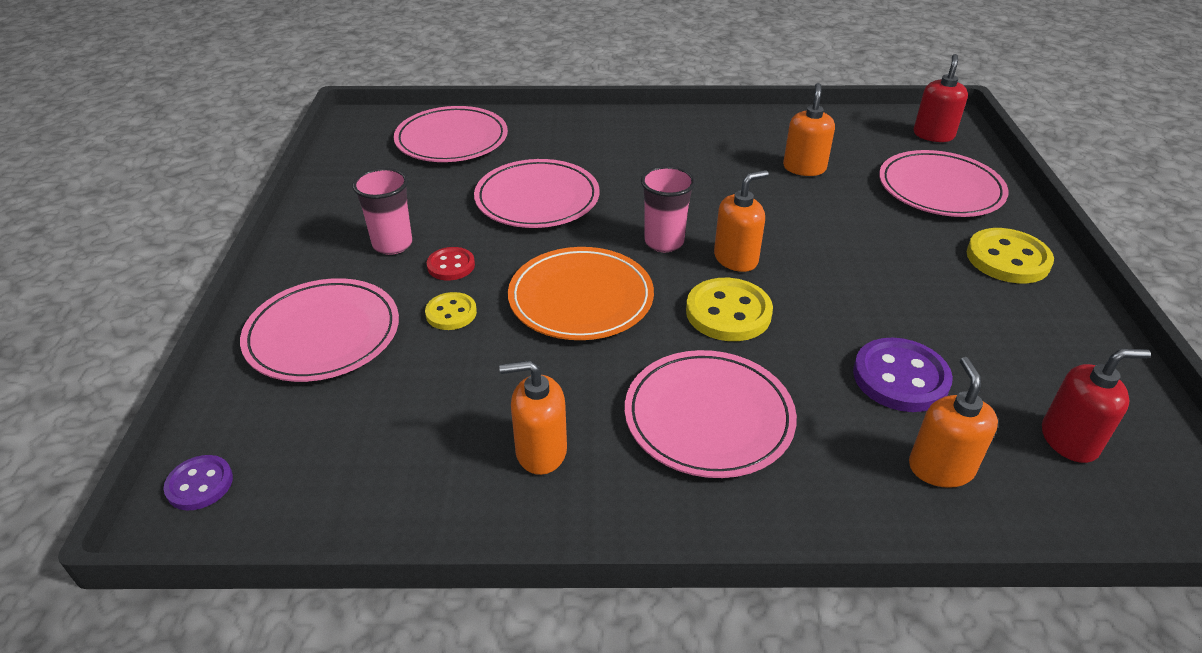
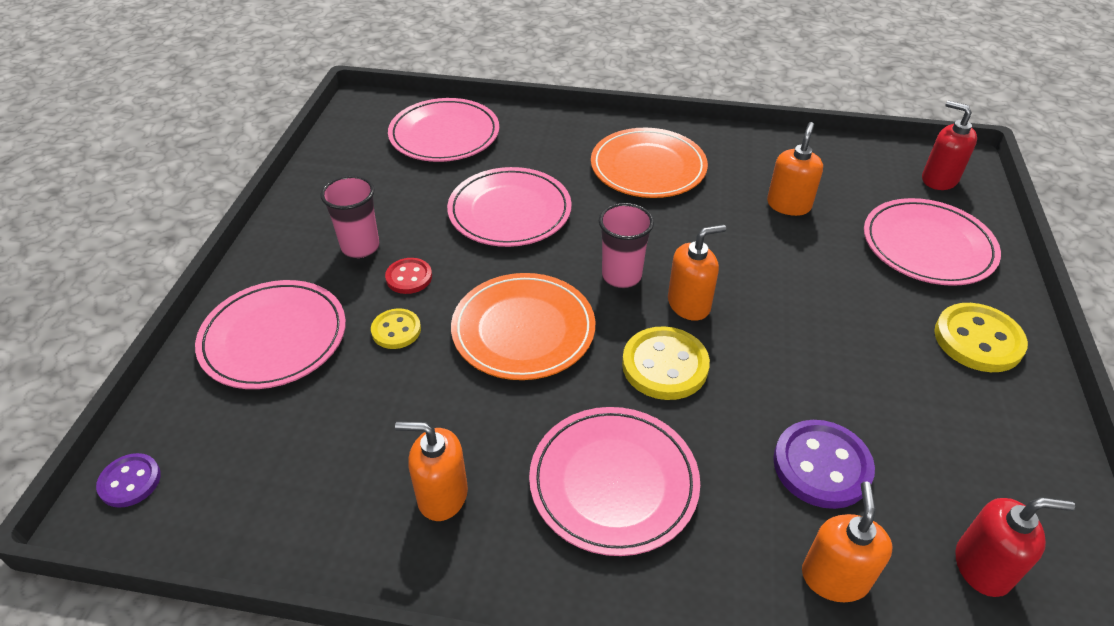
camera: 10 degrees right, 5 degrees up
(662, 149) = (648, 167): none -> orange plate
(933, 135) = (939, 179): red soap dispenser -> red soap dispenser turned 75 degrees counterclockwise

